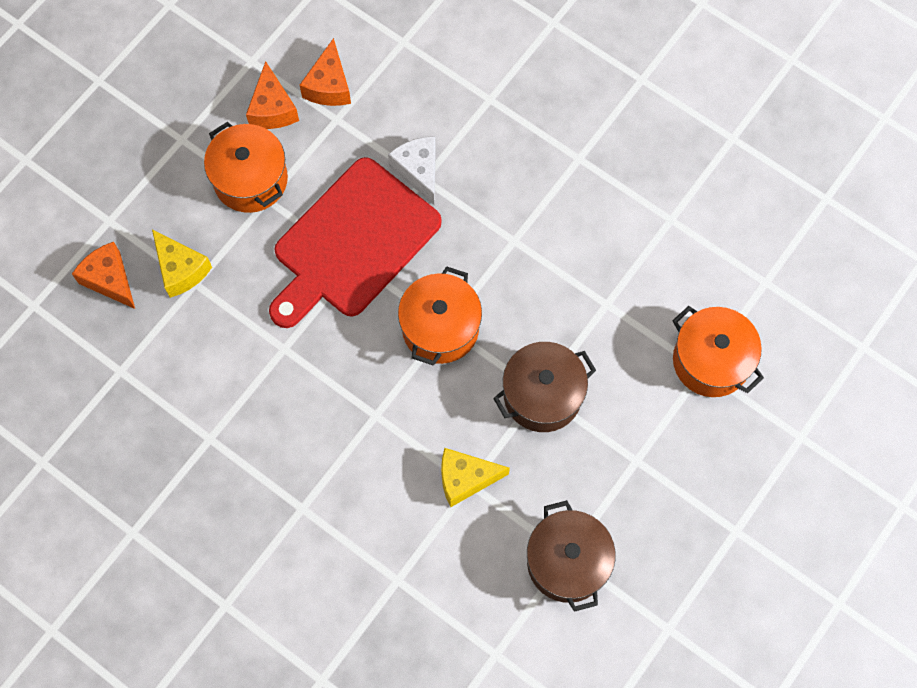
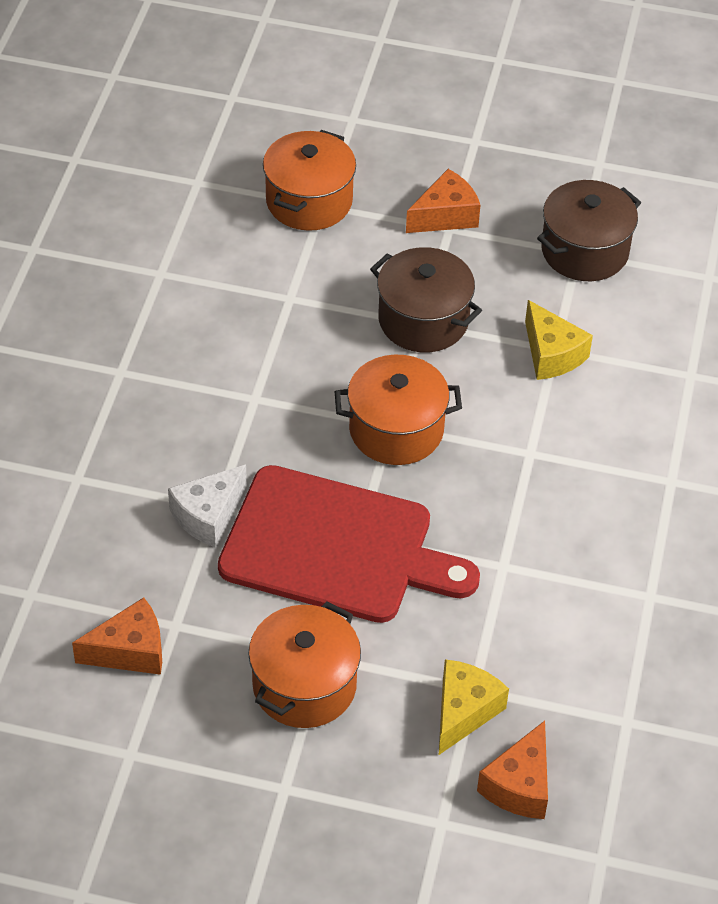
camera: 115 degrees left, 20 degrees down
(272, 108) = (191, 701): orange cheese -> orange cheese (445, 216)

